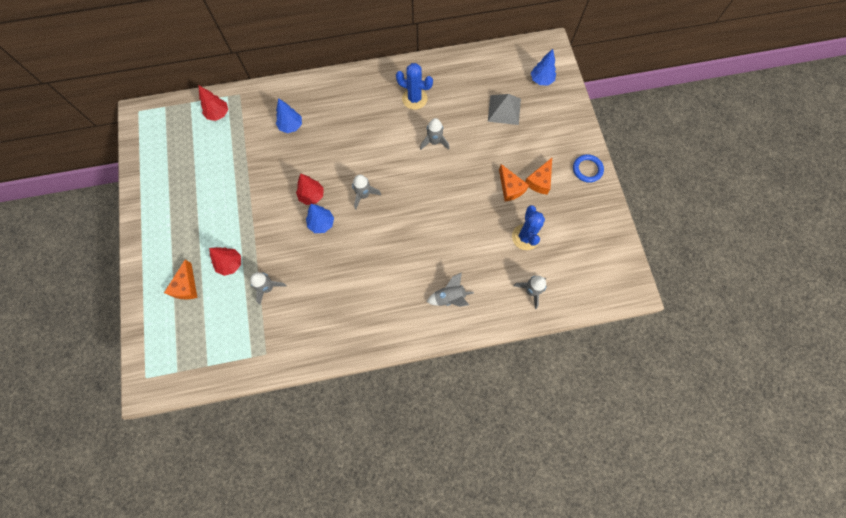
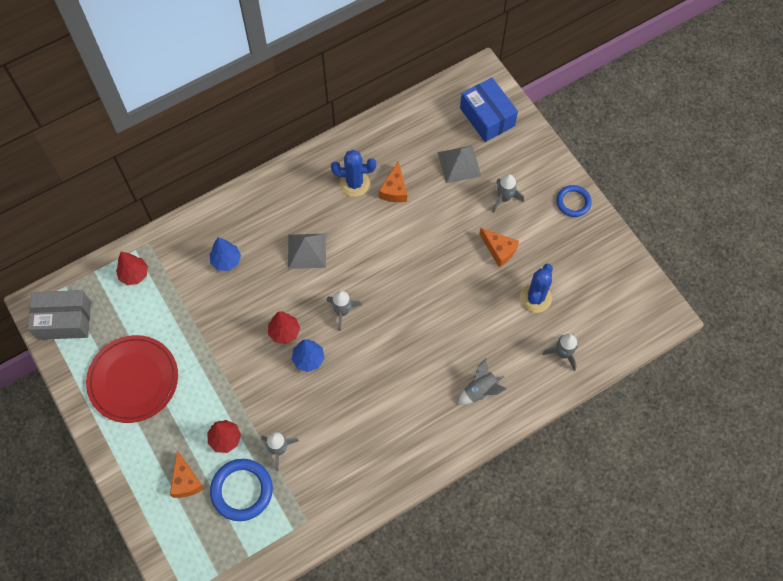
camera: 20 degrees left, 5 degrees down
(152, 131) = (64, 320): none -> grey box
(182, 193) = (133, 380): none -> red plate
(225, 310) = (242, 490): none -> blue ring
(355, 138) = (306, 251): none -> grey pyramid
(434, 142) = (396, 226): grey rocket -> grey rocket (504, 198)
(525, 237) = (535, 298): blue cactus -> blue cactus turned 45 degrees clockwise
(539, 181) = (527, 232): orange cheese -> orange cheese (394, 189)
(541, 80) = (487, 117): blue tree -> blue box

